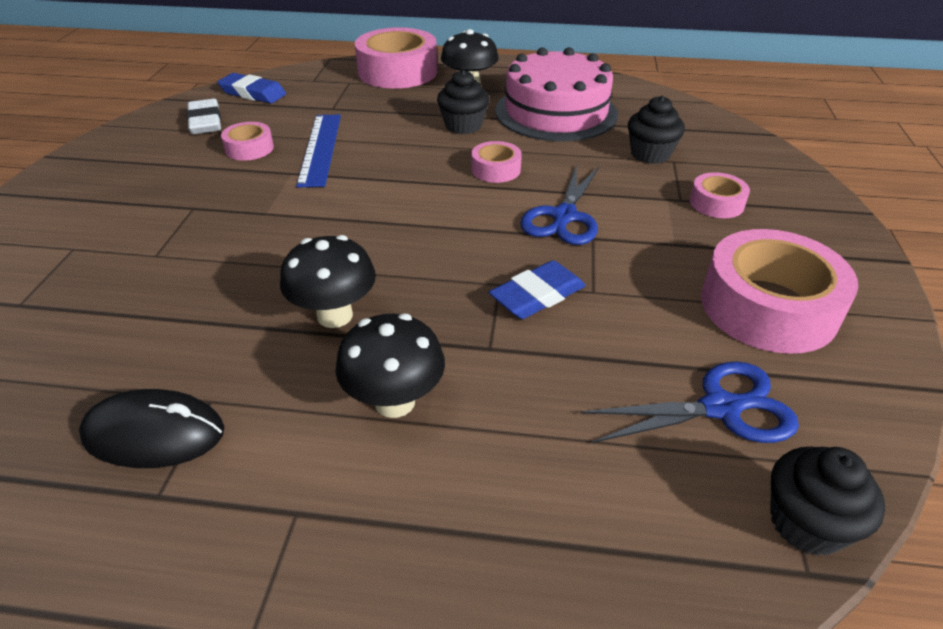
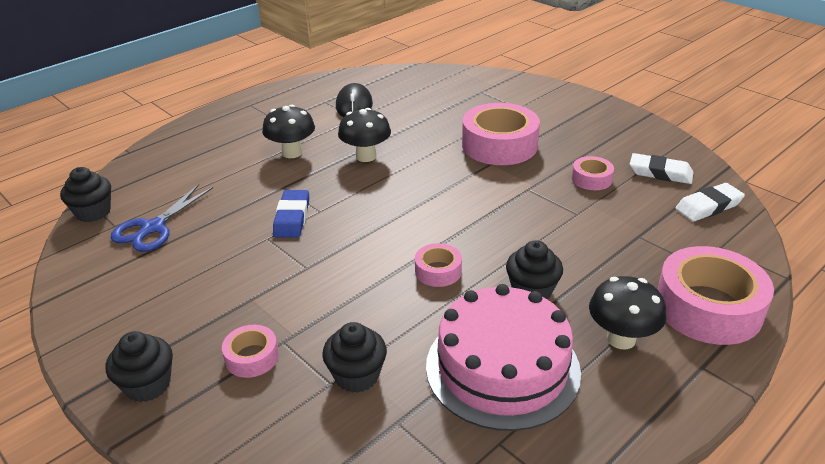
camera: 130 degrees right, 5 degrees down
(154, 434) = (354, 105): black mouse -> black mouse turned 45 degrees counterclockwise
(253, 93) = (708, 206): blue eraser -> white eraser
(320, 149) = (561, 206): blue ruler -> none
(564, 217) = (341, 268): blue scissors -> none
(768, 307) = (158, 293): pink tape -> pink tape (499, 145)
(823, 233) = (147, 385): none -> black cupcake

